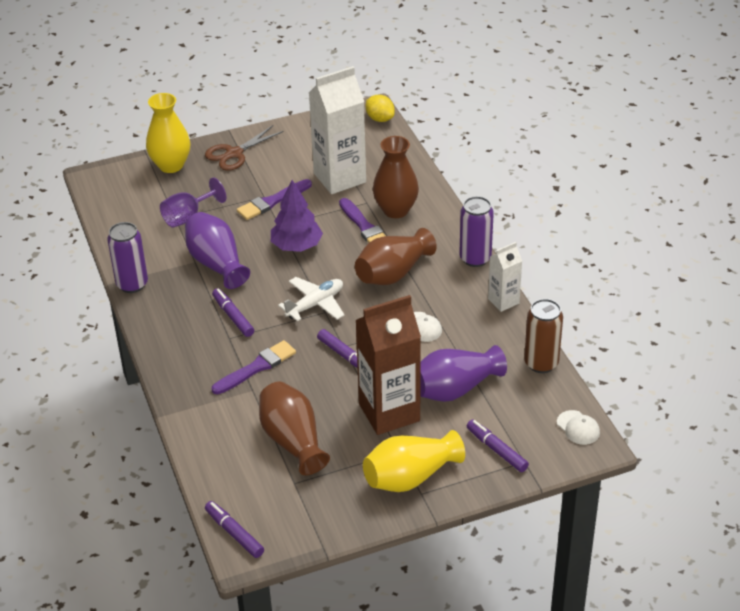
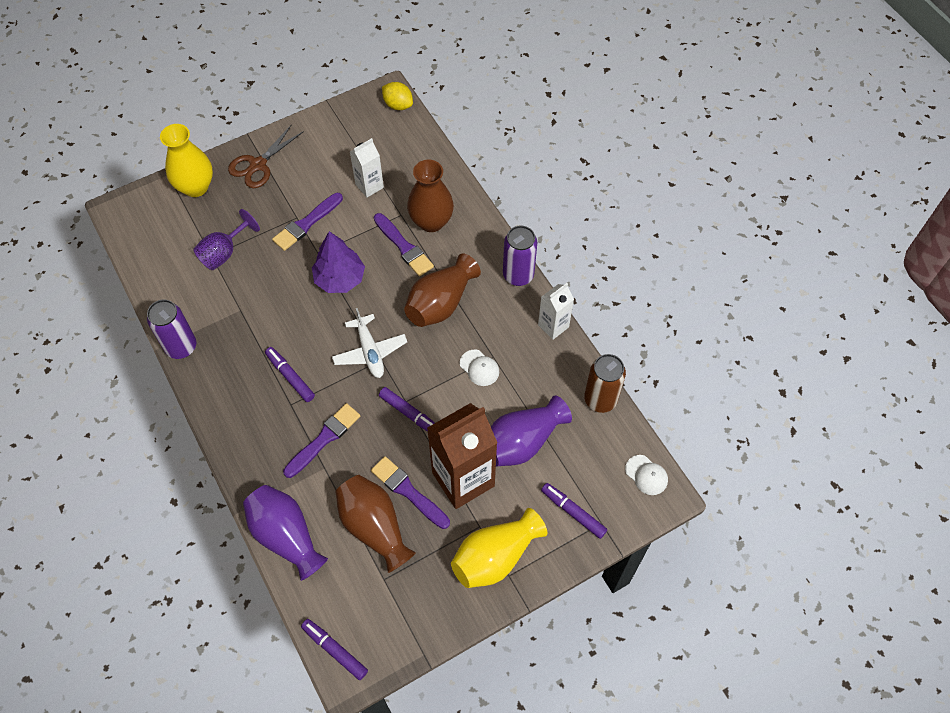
camera: 10 degrees left, 20 degrees up
(216, 263) = (263, 310): purple vase -> purple vase (286, 536)
(315, 304) = (370, 351): white plane -> white plane turned 120 degrees clockwise
(332, 416) = (408, 491): none -> purple brush
(339, 178) = (369, 186): white carton -> white carton, size x0.52

